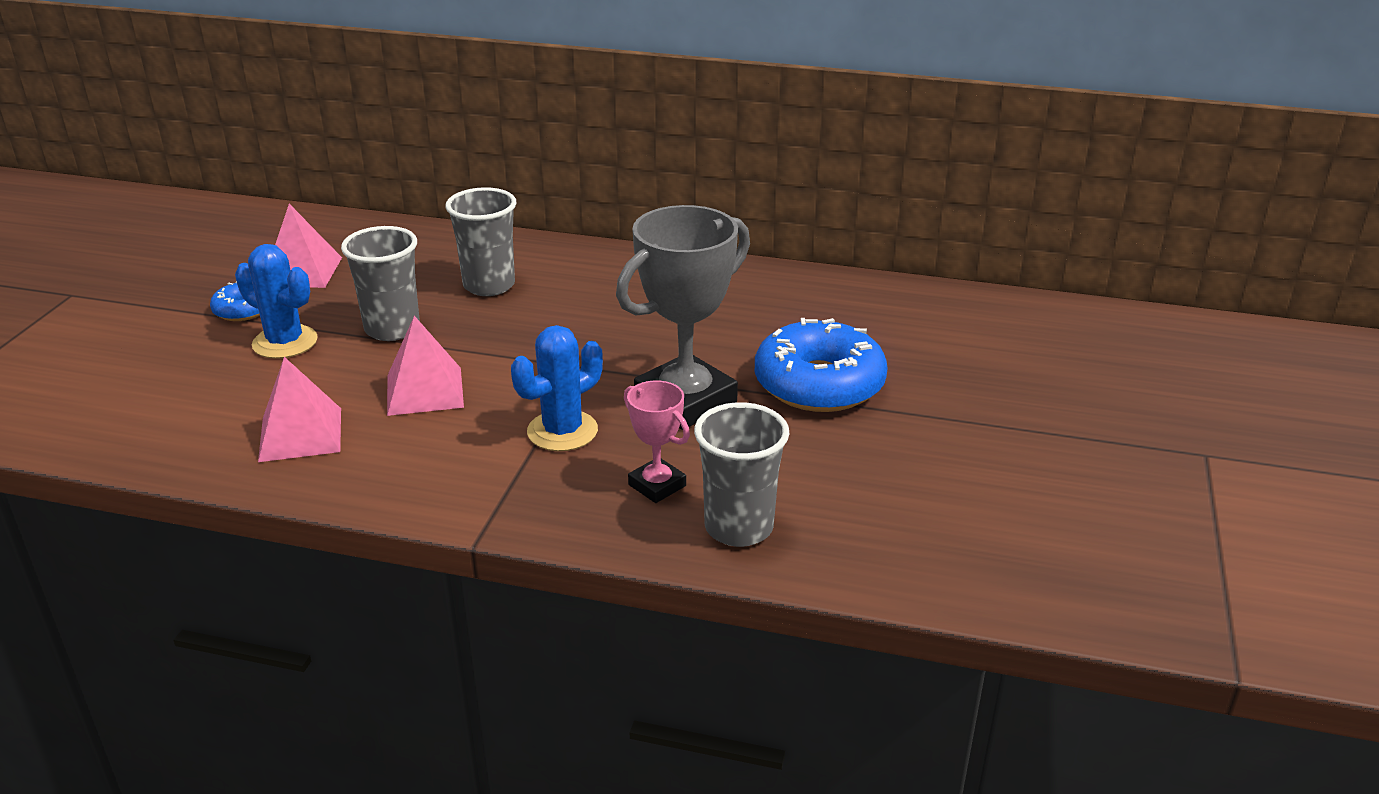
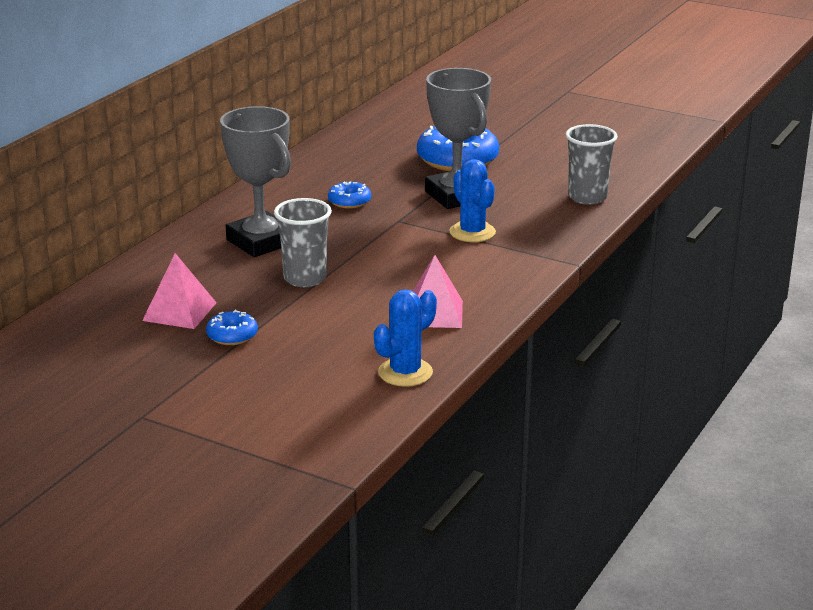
camera: 75 degrees left, 5 degrees down
(285, 342) = (299, 318): blue cactus -> blue cactus (405, 372)
(424, 391) = (400, 271): pink pyramid -> none
(489, 285) = (261, 241): grey cup -> grey trophy
(628, 323) = (349, 201): none -> blue donut
(657, 485) = (540, 212): pink trophy -> none

